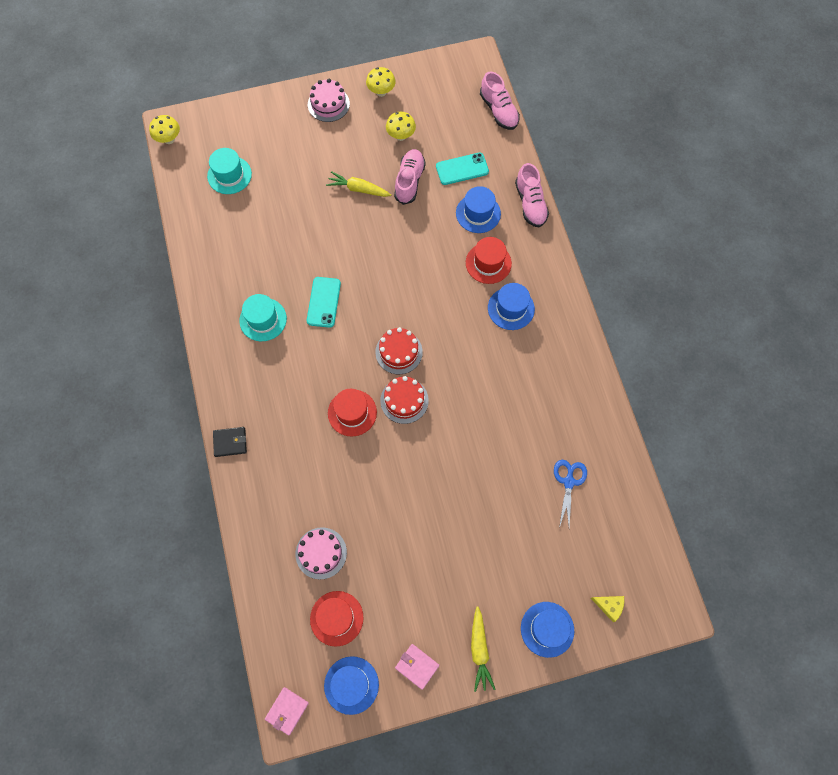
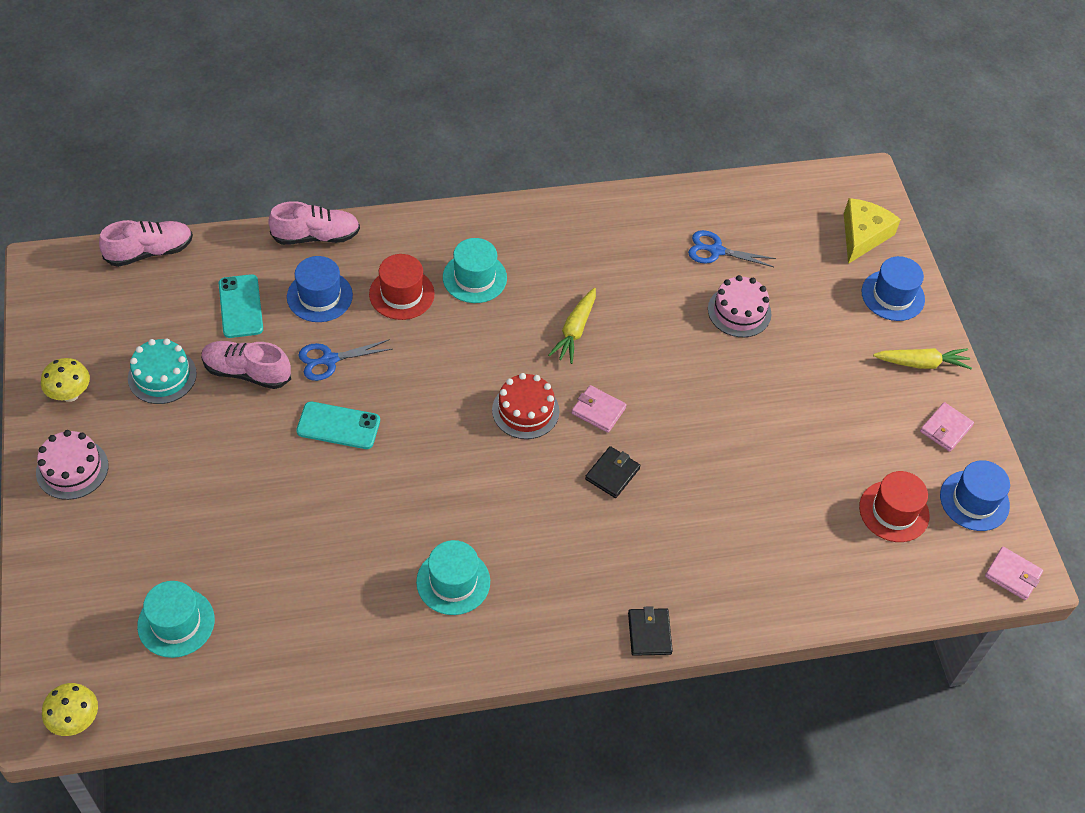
camera: 90 degrees left, 15 degrees down
(321, 553) = (810, 524): pink cake -> pink cake (739, 311)
(323, 302) = (434, 498): turquoise phone -> turquoise phone (338, 426)
(352, 412) = (612, 474): red hat -> black wallet
(358, 189) = (246, 439): yellow carrot -> yellow carrot (575, 330)
(401, 136) = (162, 376): yellow mushroom -> turquoise cake
(404, 400) = (598, 410): red cake -> pink wallet
(425, 226) = (329, 360): none -> blue scissors
(511, 308) = (474, 278): blue hat -> turquoise hat
(609, 606) = (863, 235): yellow cheese -> yellow cheese, size x1.79

